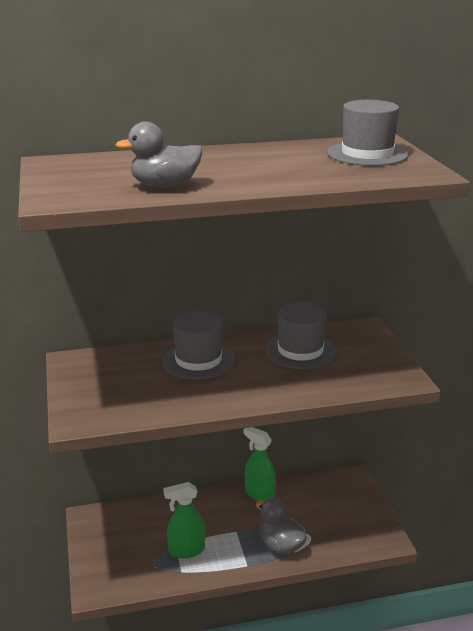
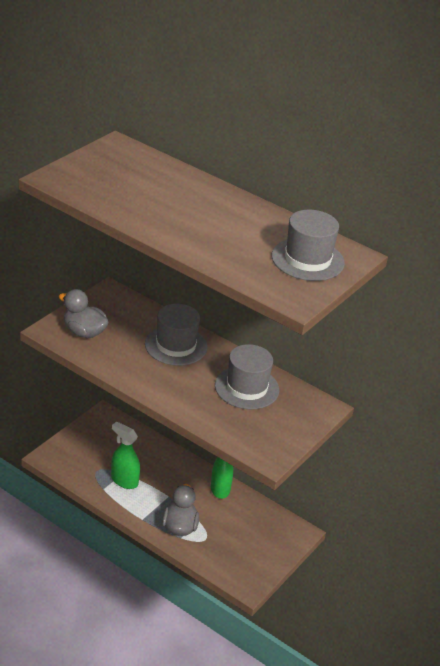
camera: 45 degrees right, 10 degrees up
(165, 186) = (127, 205): grey duck -> grey duck (84, 332)

